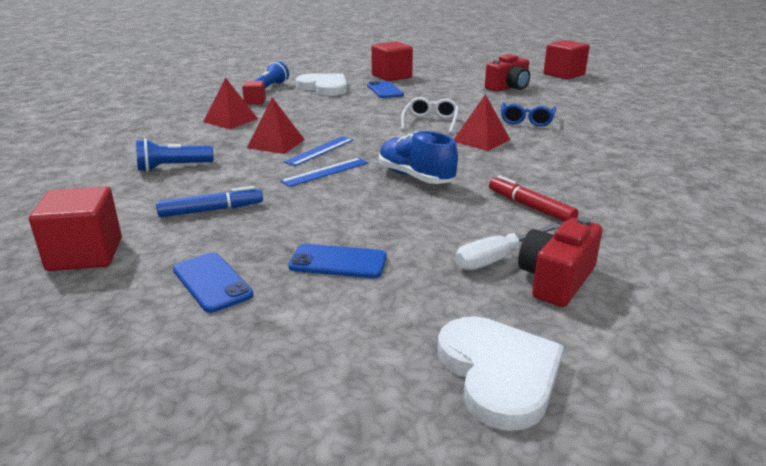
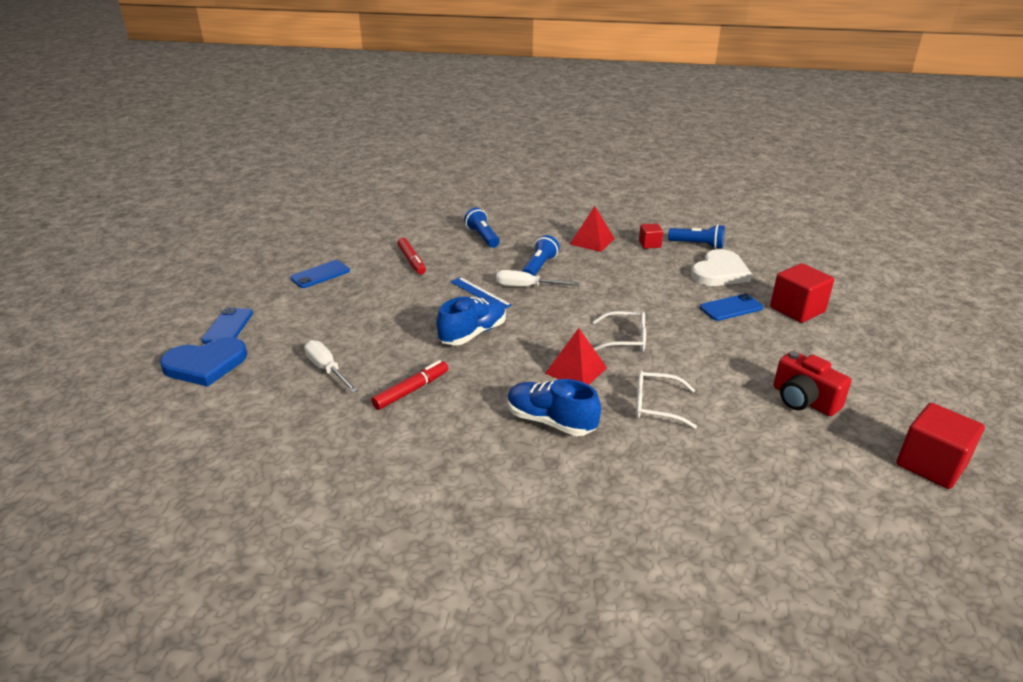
camera: 85 degrees right, 5 degrees up
(85, 254) = (358, 237): red cube -> none
(211, 210) = (411, 261): blue marker -> red marker
(276, 143) = (539, 267): red pyramid -> blue flashlight
(320, 151) = (527, 287): blue ruler -> white screwdriver
(338, 262) = (335, 310): blue phone -> blue phone (228, 326)
(498, 373) = (205, 364): white heart -> blue heart
(526, 120) = (656, 406): blue glasses -> white glasses
(556, 280) = (292, 393): red camera -> none
(560, 152) = (550, 421): none -> blue shoe

